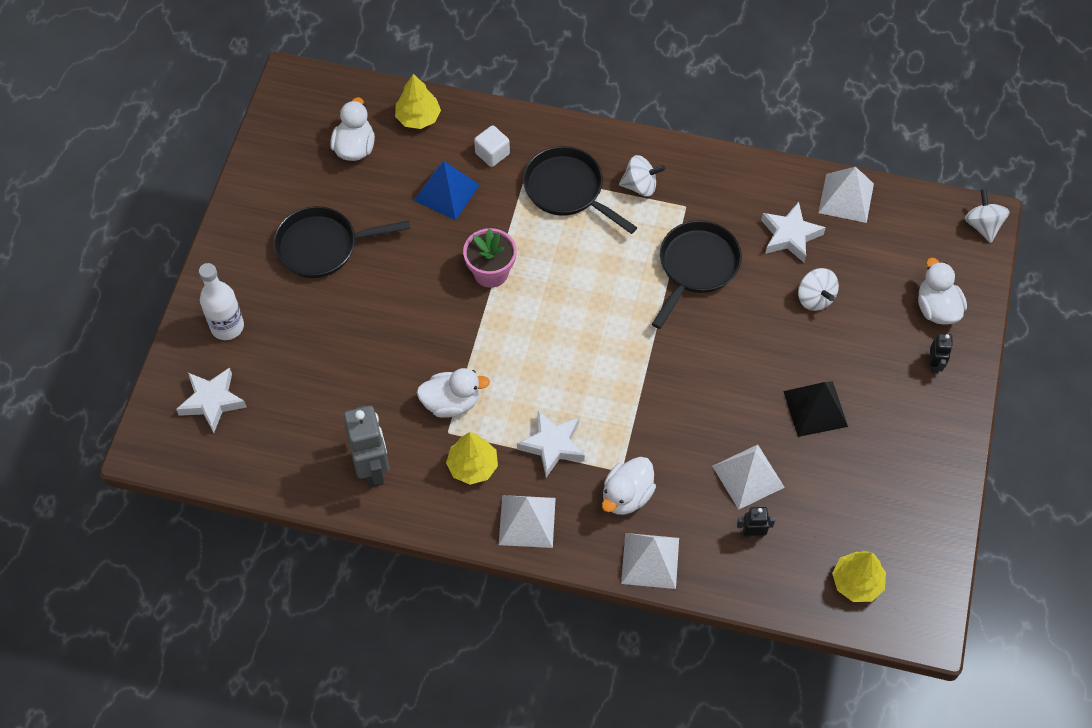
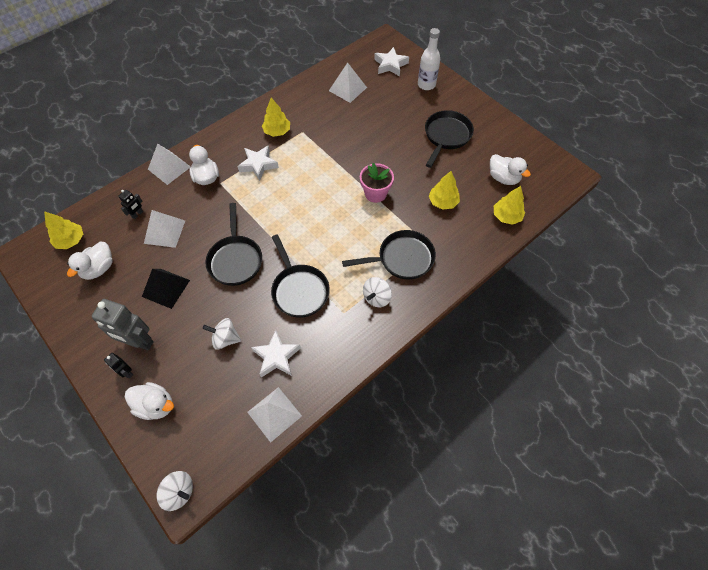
camera: 125 degrees right, 0 degrees up
(373, 468) = (309, 99): grey robot -> grey robot (139, 342)
(446, 192) = (443, 202): blue pyramid -> yellow tree
(451, 402) = (316, 140): white duck -> white duck (99, 268)
(492, 154) = (455, 237): white cube -> none
(527, 521) = (232, 136): white pyramid -> white pyramid (347, 89)
(715, 362) = (235, 260): none -> black pan

